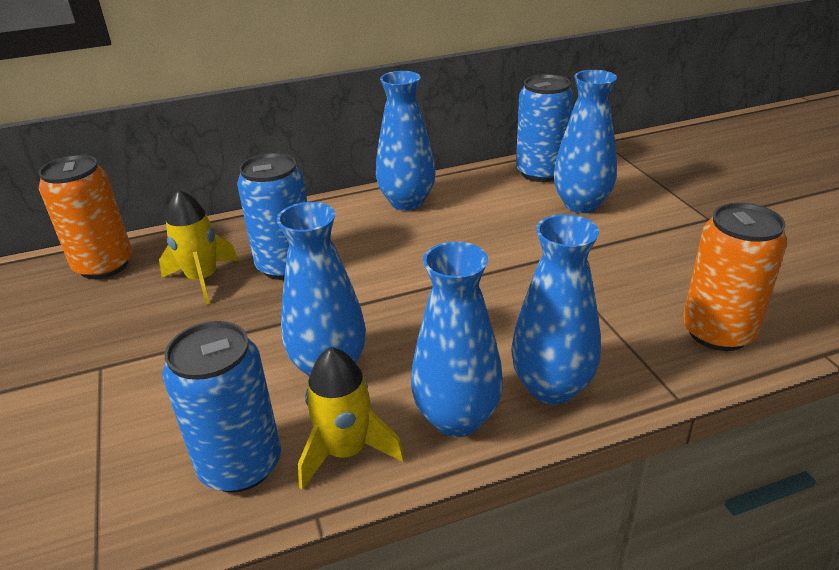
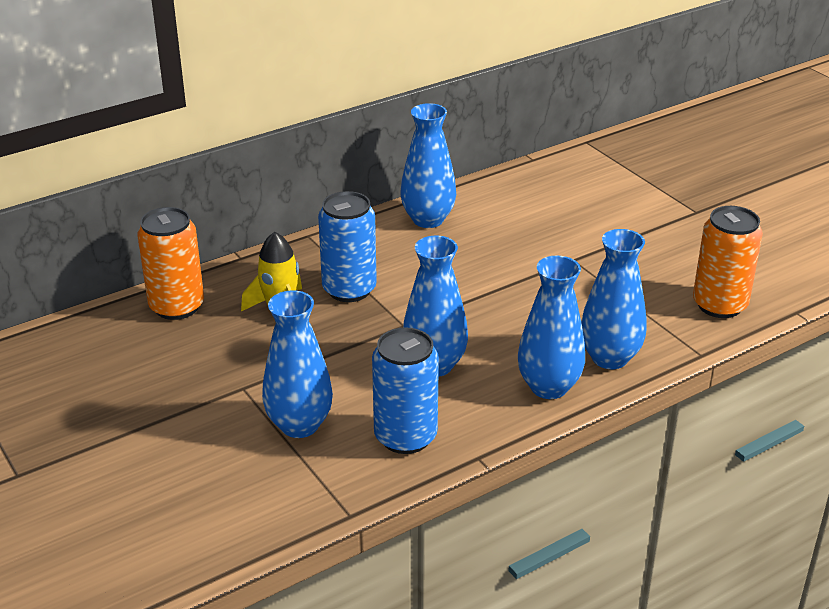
camera: 15 degrees left, 0 degrees up
(346, 451) = (478, 418): yellow rocket -> none
(540, 172) = (539, 179): blue can -> none
(581, 204) = (586, 208): blue vase -> blue vase (299, 425)

